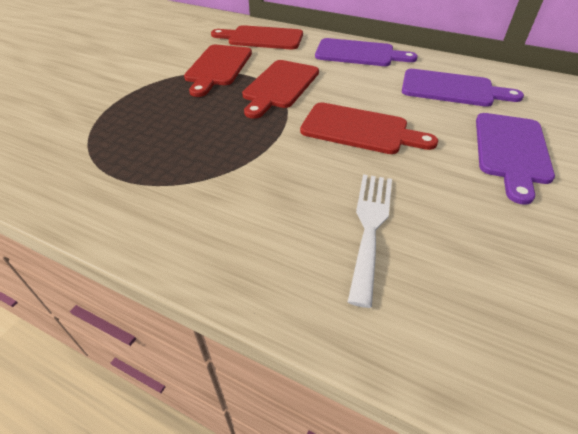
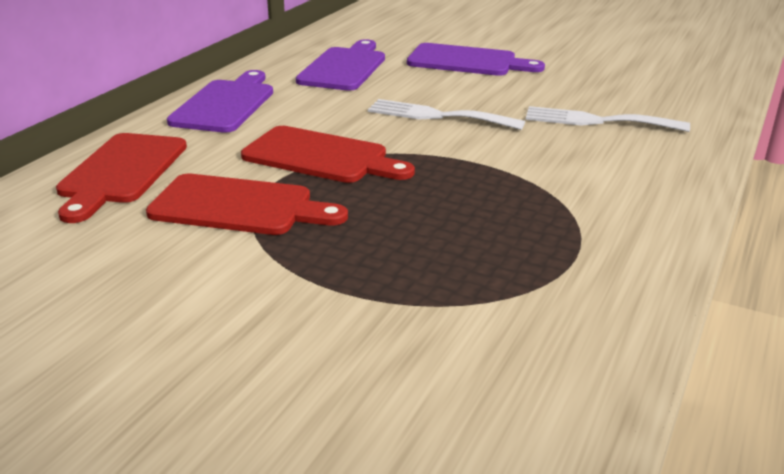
camera: 90 degrees left, 15 degrees down
(359, 130) = (437, 116): red cutting board -> white fork

